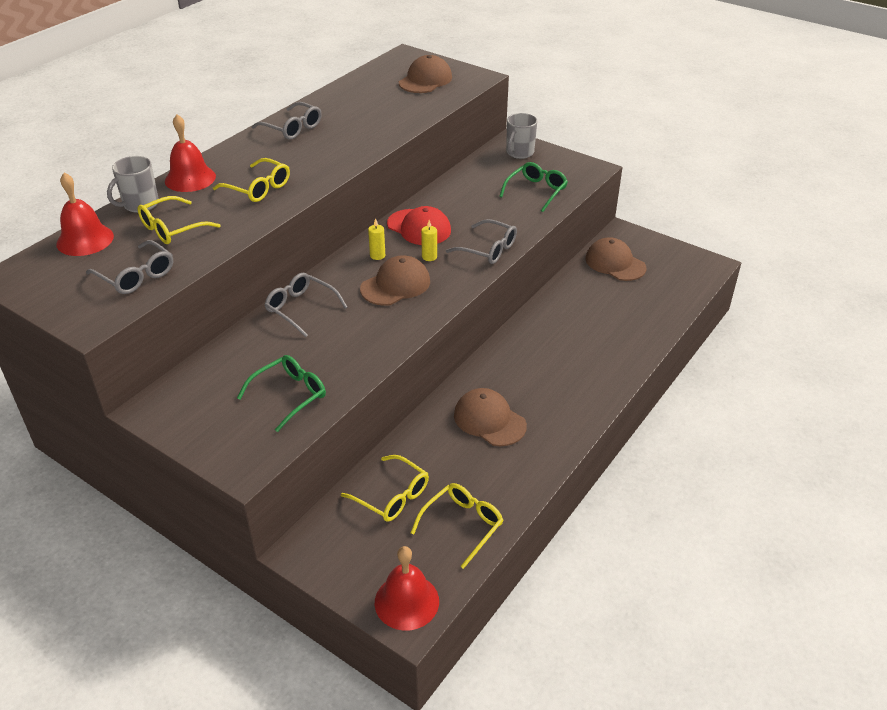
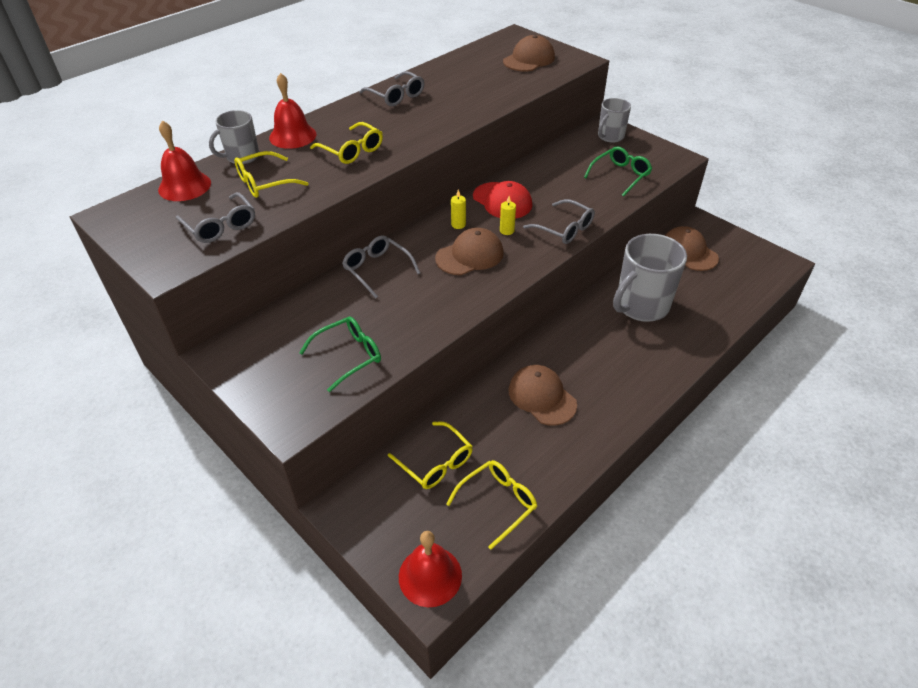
camera: 10 degrees right, 5 degrees up
(575, 321) = (641, 306): none -> grey mug

